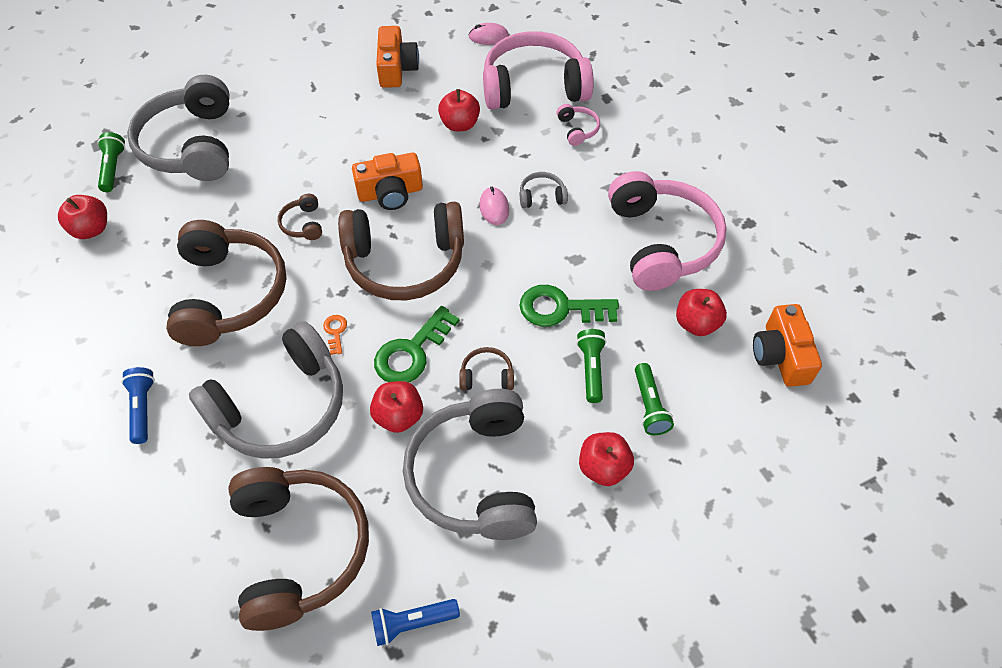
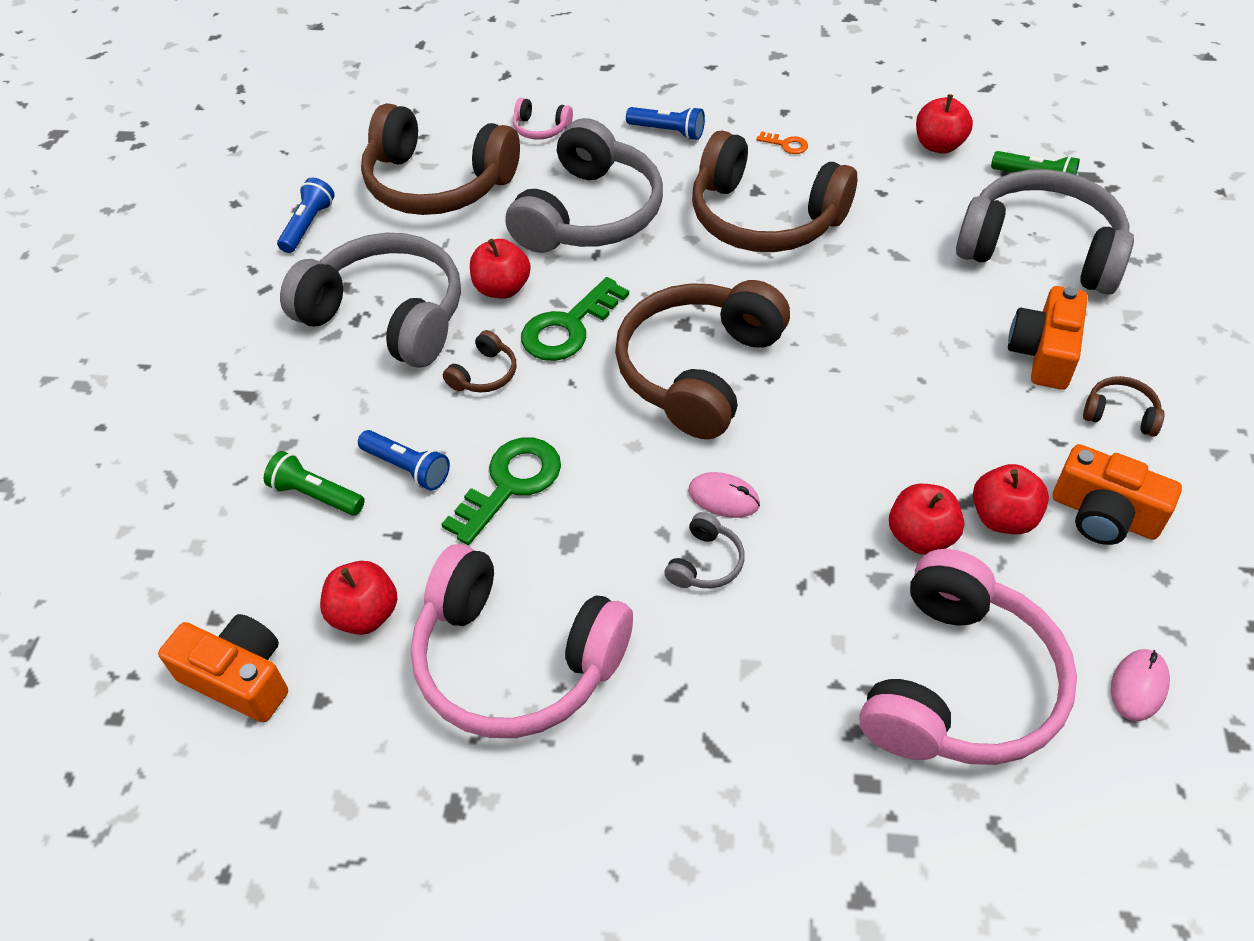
camera: 125 degrees right, 5 degrees down
(281, 407) = (589, 214): grey headphones -> grey headphones turned 150 degrees counterclockwise
(303, 224) = (829, 304): brown headphones -> brown headphones (1120, 414)
(335, 332) = (646, 279): orange key -> orange key (786, 144)
(390, 193) = (827, 402): orange camera -> orange camera (1044, 353)
(412, 352) = (568, 327): green key -> green key turned 120 degrees counterclockwise
(577, 129) = (815, 689): pink headphones -> pink headphones (541, 128)
(591, 369) = (407, 468): green flashlight -> blue flashlight
(603, 468) = (295, 415): red apple -> red apple (1003, 518)

